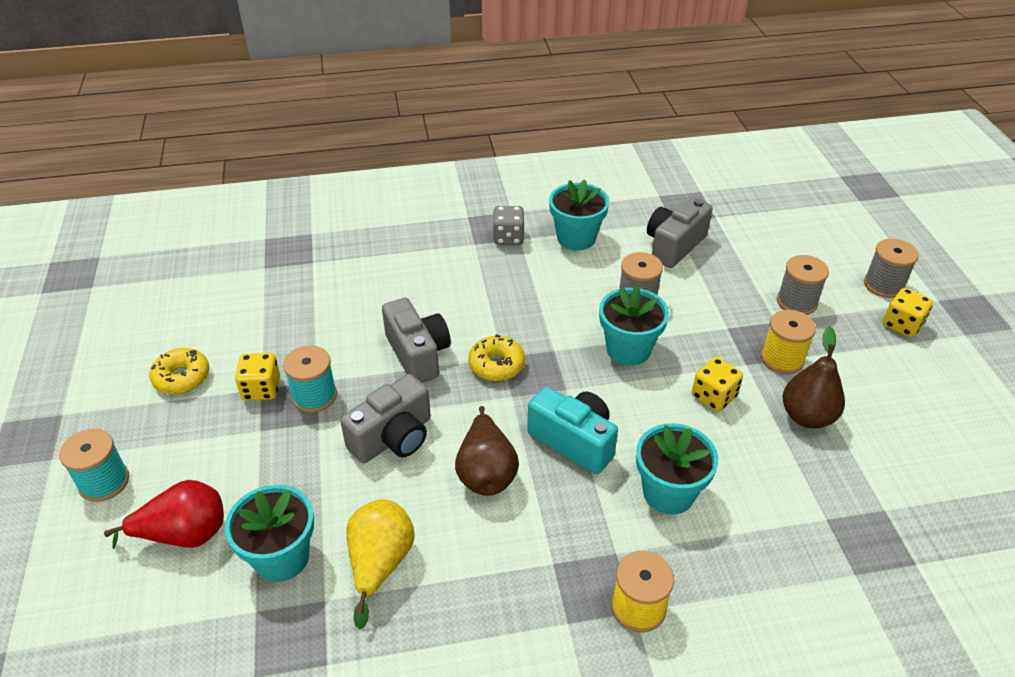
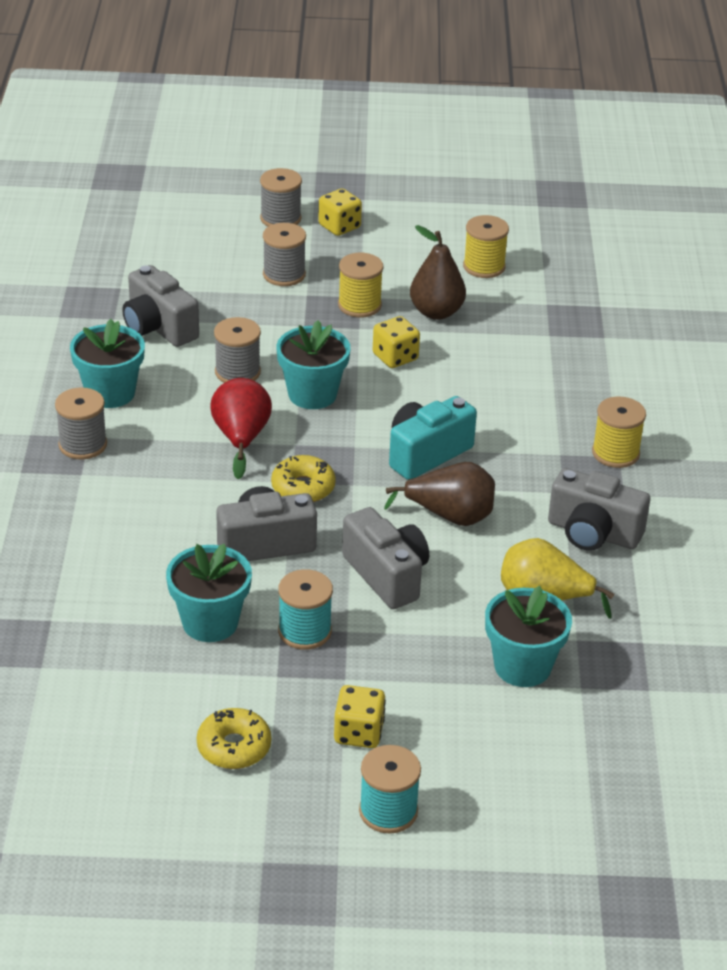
camera: 80 degrees left, 5 degrees down
(184, 535) = (479, 740): red pear -> red pear (241, 438)
(261, 389) = (278, 675): yellow dice -> yellow dice (358, 733)
(493, 598) = (593, 533): none -> grey camera
(508, 237) = (83, 445): grey dice -> grey spool
(668, 493) = (502, 410): turquoise flower pot -> turquoise flower pot (210, 622)
(916, 444) = (484, 266): none -> yellow spool

